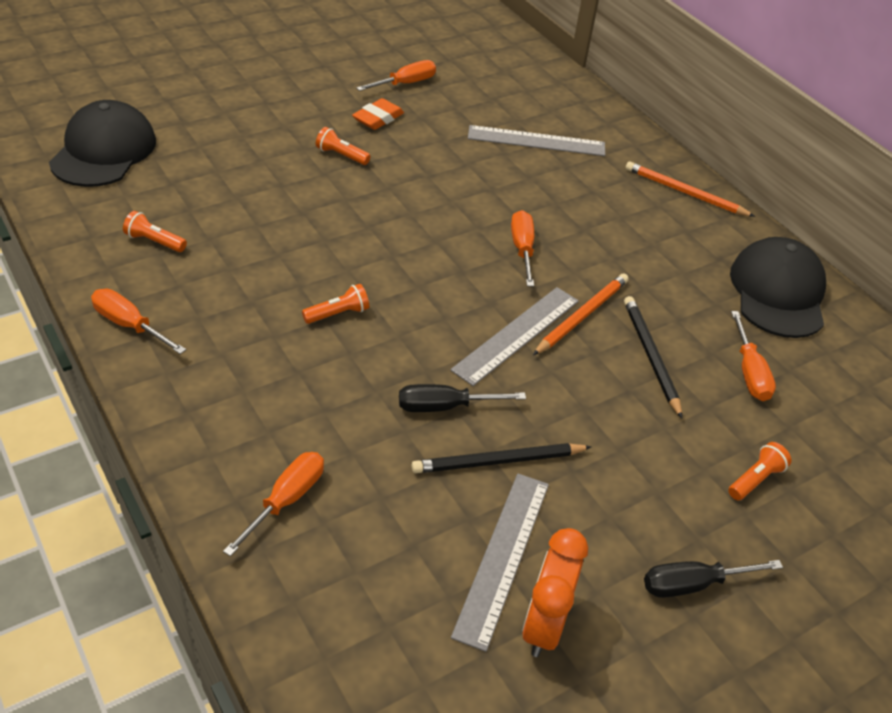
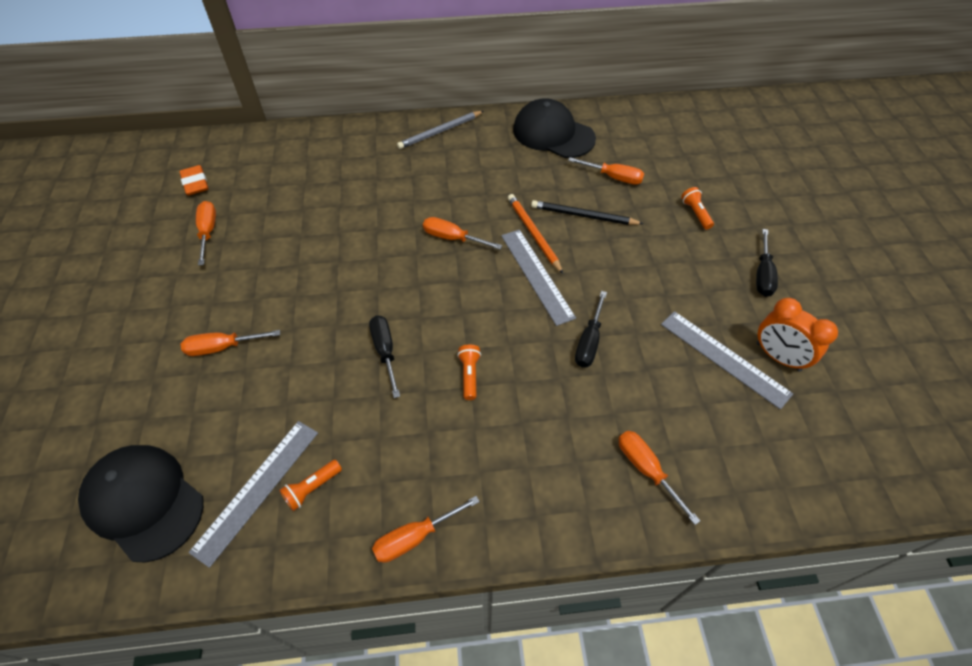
camera: 60 degrees left, 10 degrees up
(278, 138) = (223, 347): none -> orange screwdriver
(332, 243) = (385, 352): none -> black screwdriver
(341, 155) = (277, 309): orange flashlight -> none
(378, 118) = (243, 267): orange eraser -> orange eraser (195, 183)
(498, 461) = (647, 330): black pencil -> none
(536, 141) = (337, 182): grey ruler -> grey ruler (257, 489)
(685, 193) = (440, 132): orange pencil -> grey pencil

